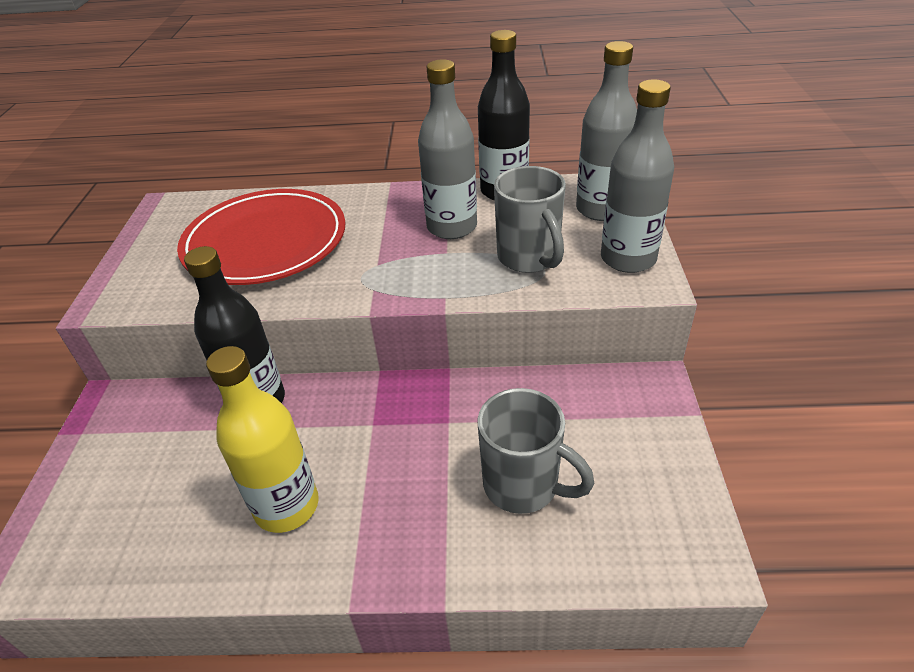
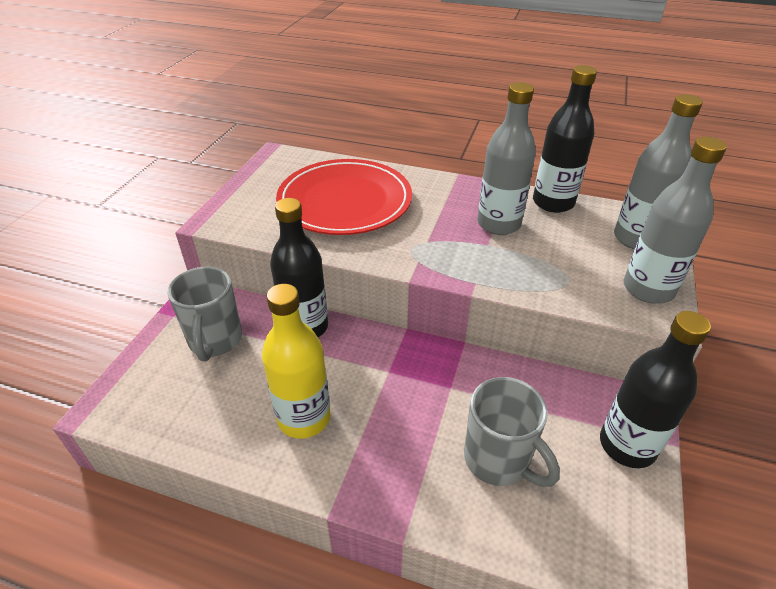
camera: 15 degrees right, 0 degrees up
(529, 258) = (558, 267): grey mug -> grey mug (215, 341)
(651, 429) = (627, 445): none -> black bottle

